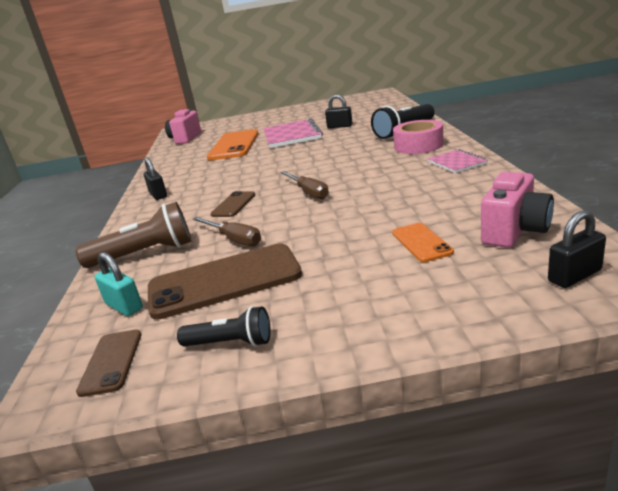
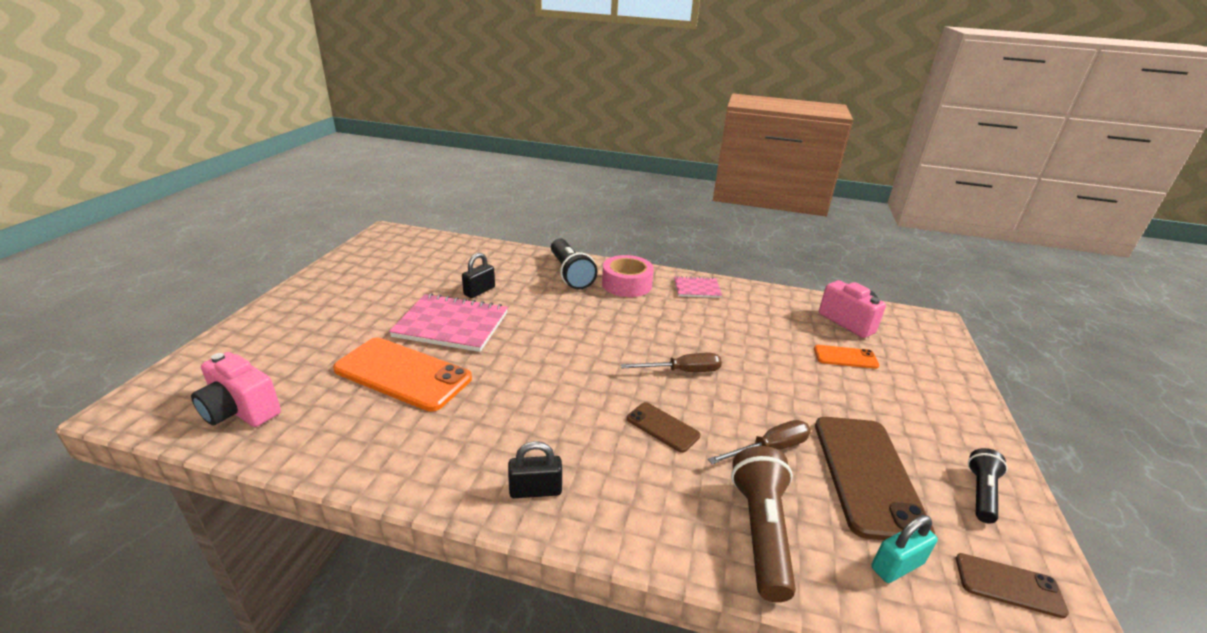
camera: 75 degrees left, 5 degrees up
(574, 276) = (919, 331): black padlock -> none

